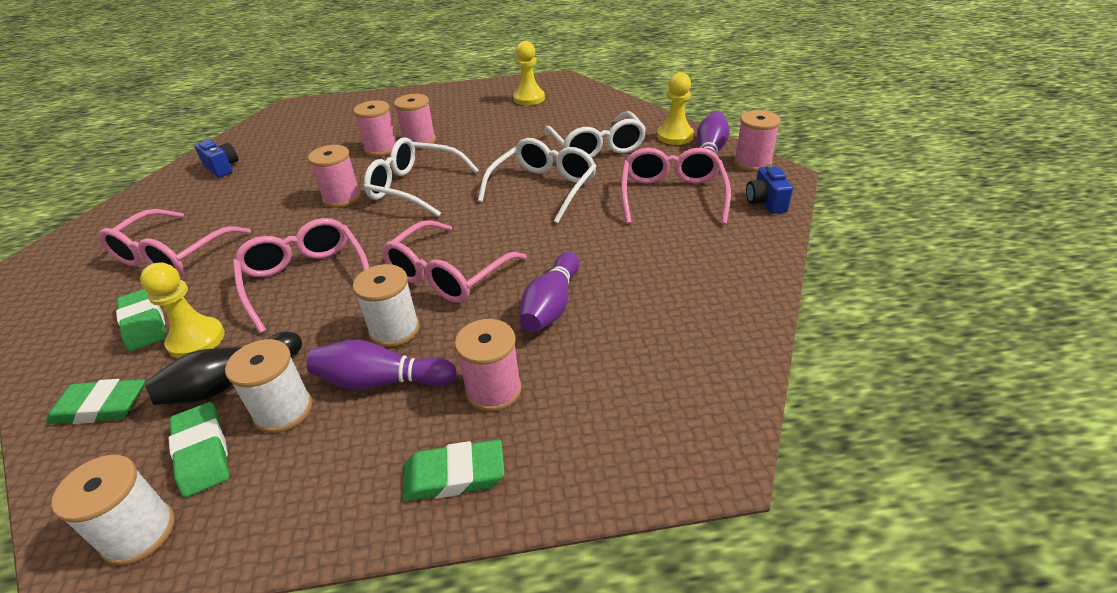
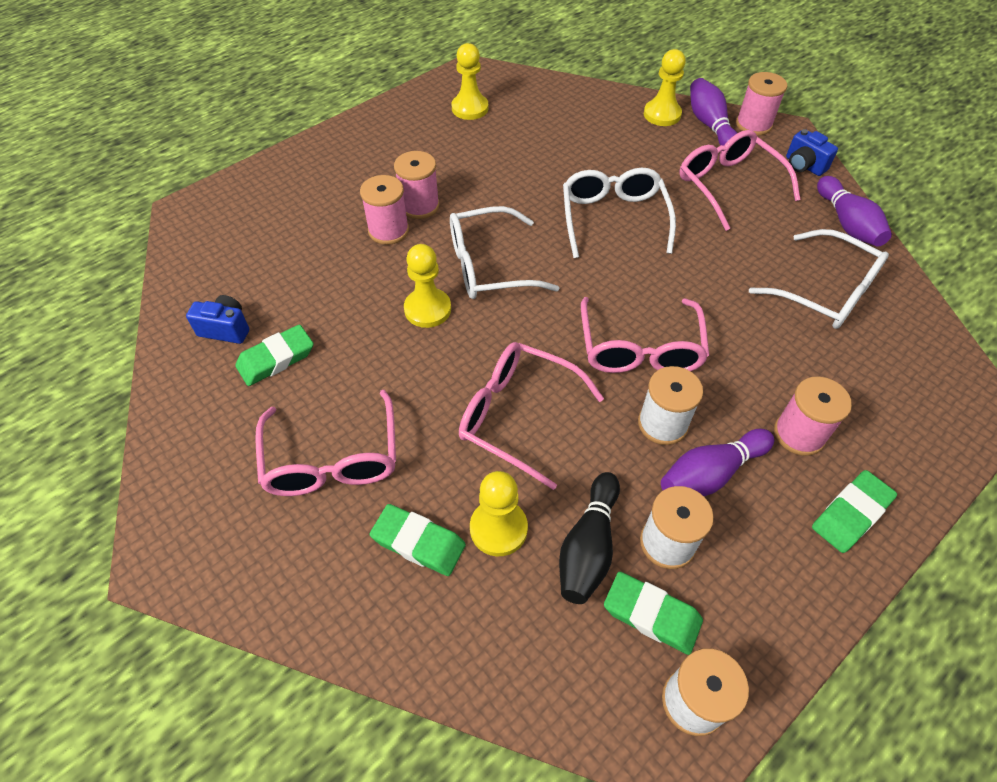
camera: 35 degrees left, 15 degrees up
(101, 407) = (502, 638): green eraser -> green eraser (276, 359)
(342, 197) = (427, 309): pink spool -> yellow pawn
(551, 305) = (755, 338): purple bowling pin -> purple bowling pin (847, 223)
(596, 147) = (607, 151): white glasses -> white glasses (825, 291)

